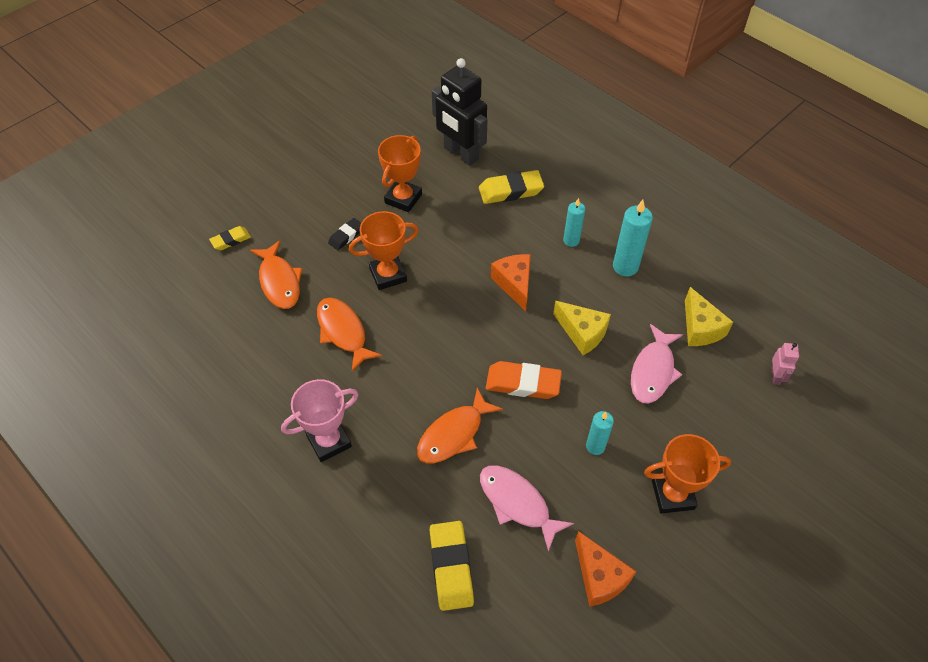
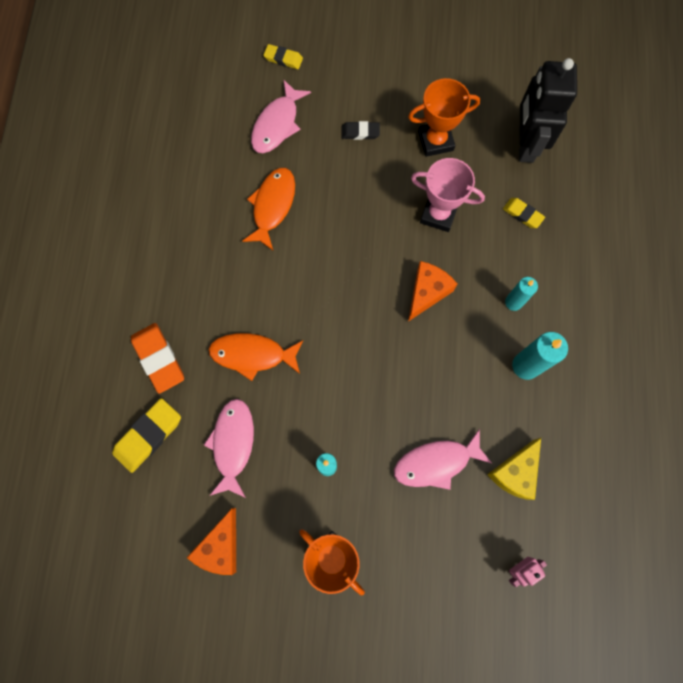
camera: 50 degrees right, 20 degrees up
(279, 281) = (277, 124): orange fish -> pink fish
(329, 441) = (177, 274): pink trophy -> pink trophy (438, 214)
(388, 275) = (351, 193): orange trophy -> none
(510, 191) = (522, 214): yellow eraser -> yellow eraser, size x0.58
(523, 383) = (338, 370): orange eraser -> orange eraser (159, 358)
(582, 333) = (425, 380): yellow cheese -> none

